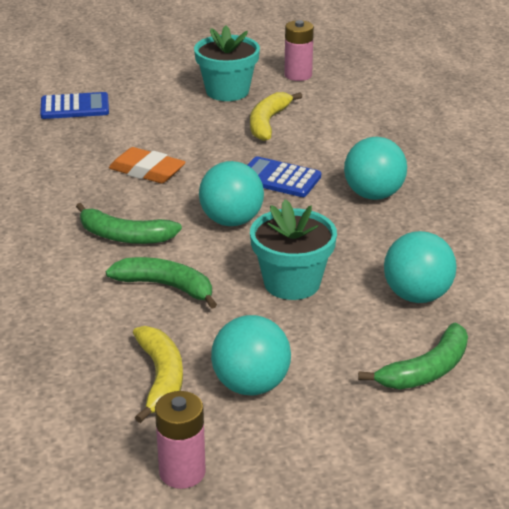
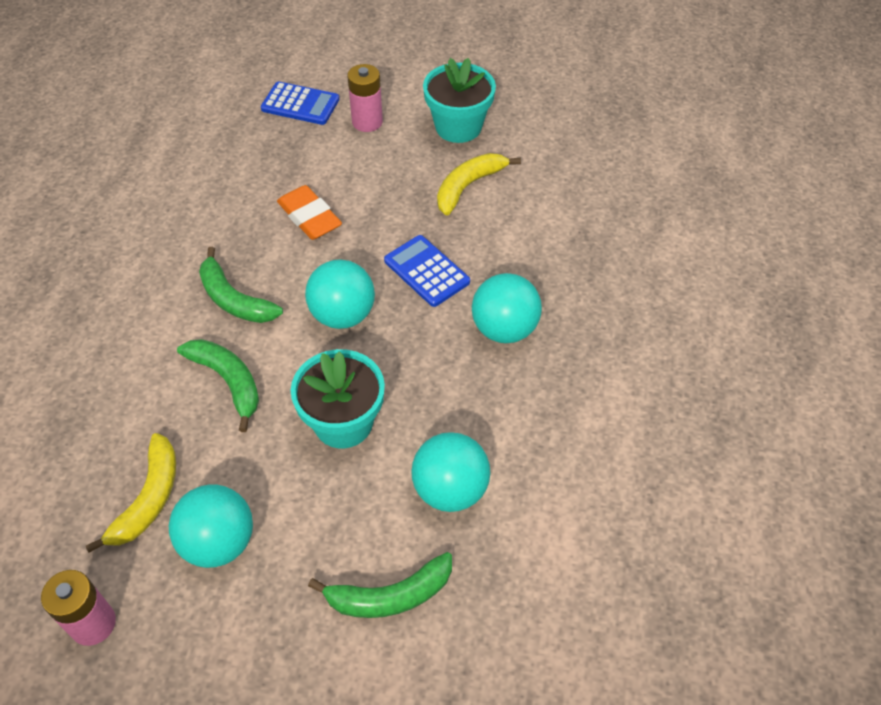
camera: 25 degrees right, 20 degrees up
(298, 75) = (545, 124): pink battery -> pink battery (367, 122)

